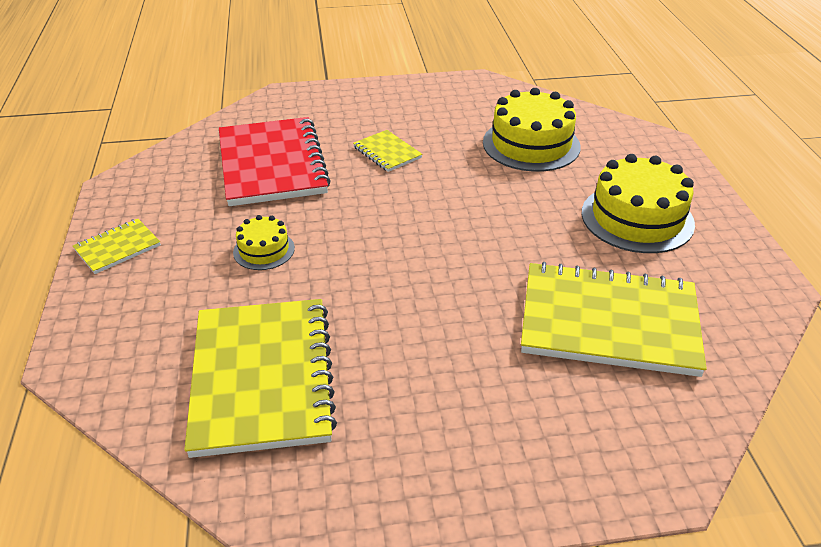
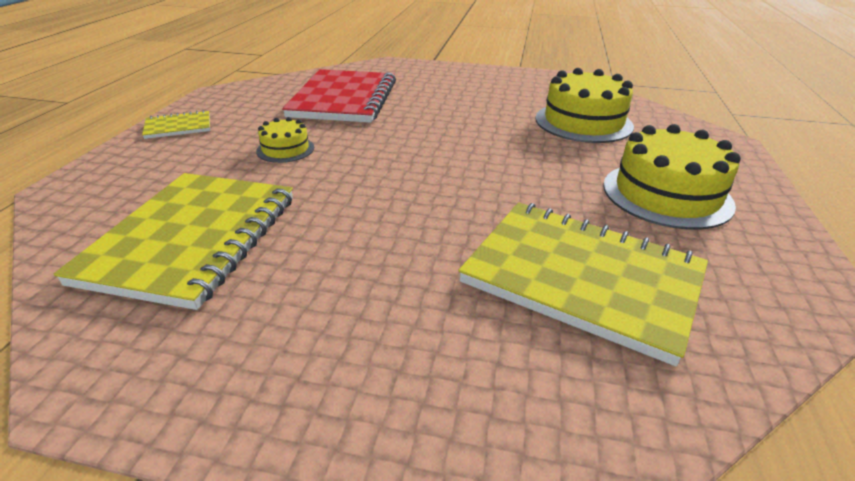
camera: 20 degrees right, 5 degrees down
(387, 153) = (445, 107): yellow notebook -> none

